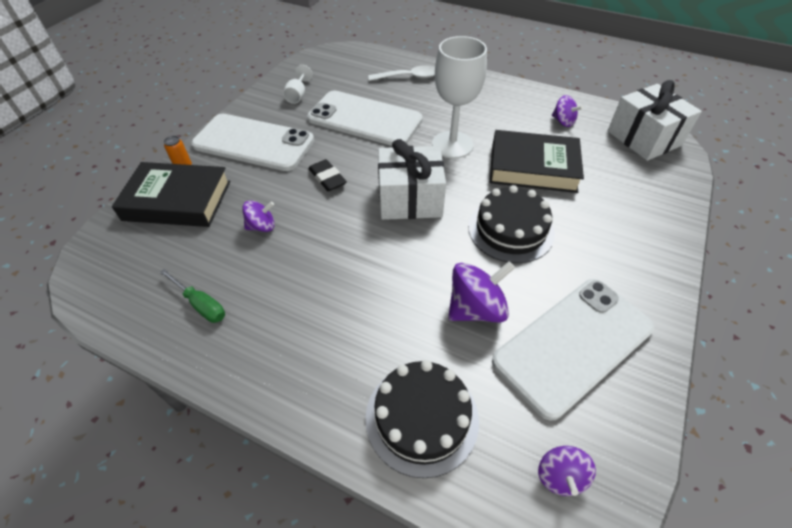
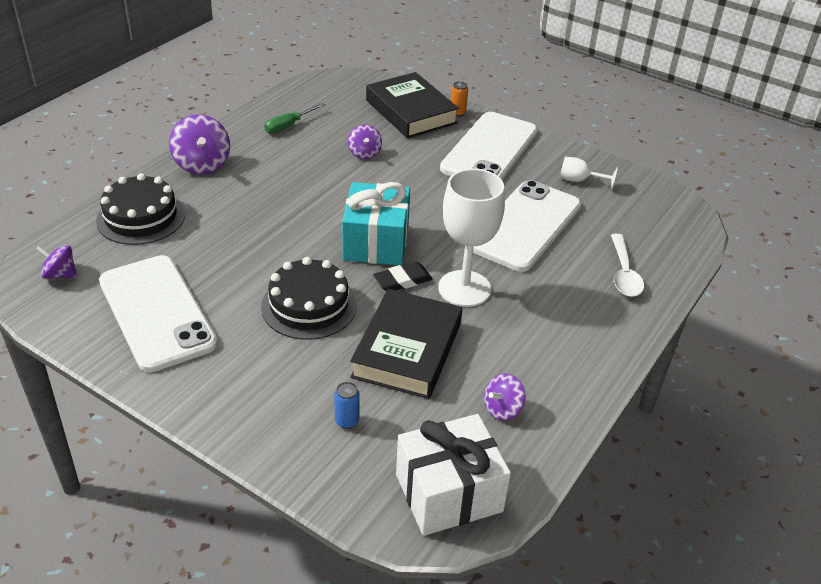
camera: 95 degrees right, 10 degrees down
(177, 200) = (411, 112): black book -> black book turned 45 degrees counterclockwise
(327, 178) = (423, 192): black eraser -> black eraser (402, 280)
(410, 199) = (376, 242): white gift -> turquoise gift
(476, 308) = (222, 262): purple spinning top -> purple spinning top (202, 164)
(619, 189) = (347, 421): none -> blue can

